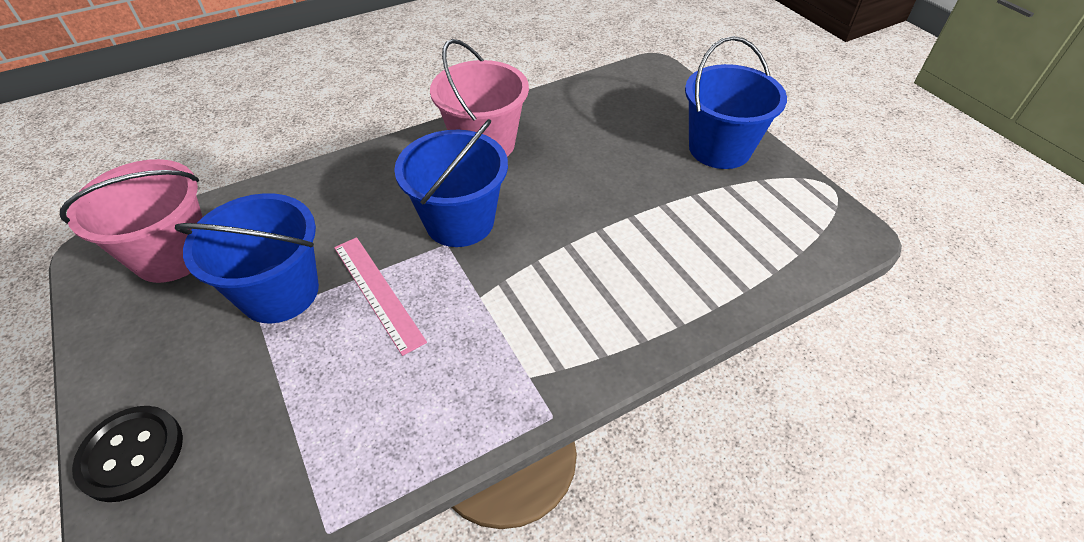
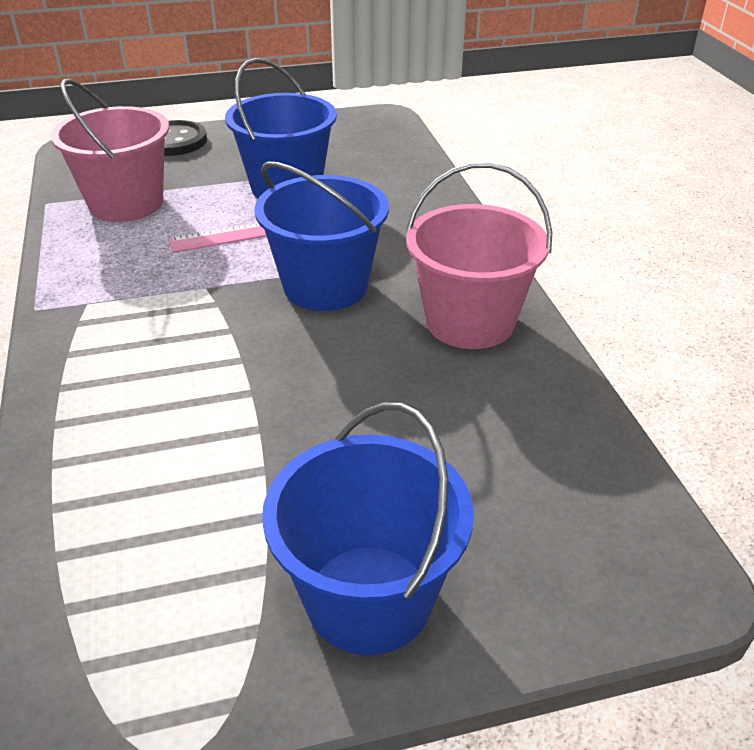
camera: 105 degrees right, 10 degrees down
(172, 254) = (363, 143): pink bucket -> pink bucket (126, 203)

